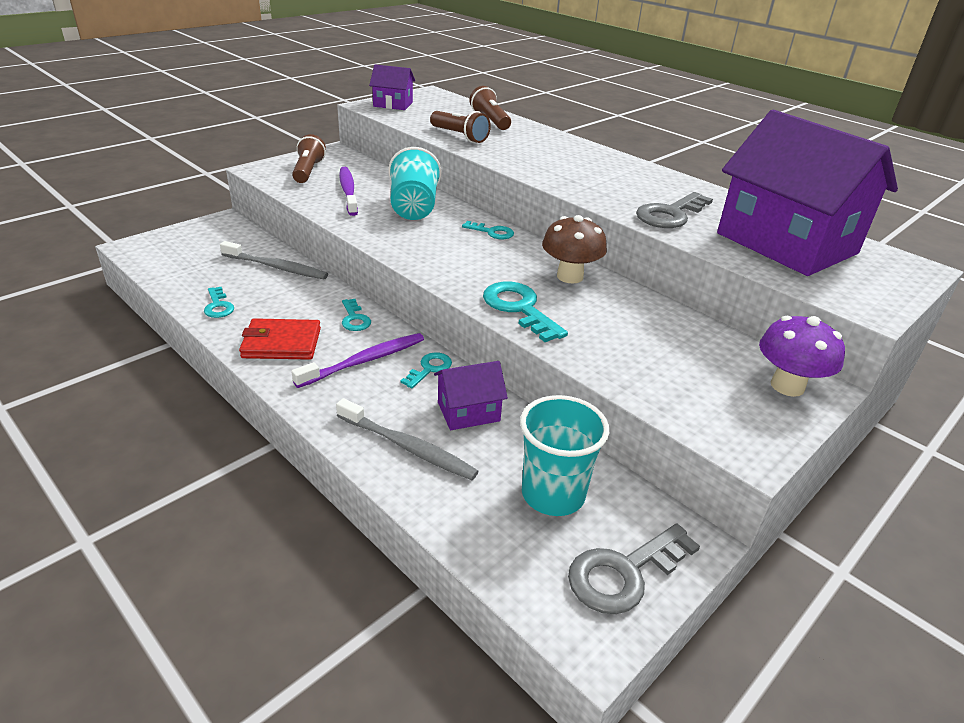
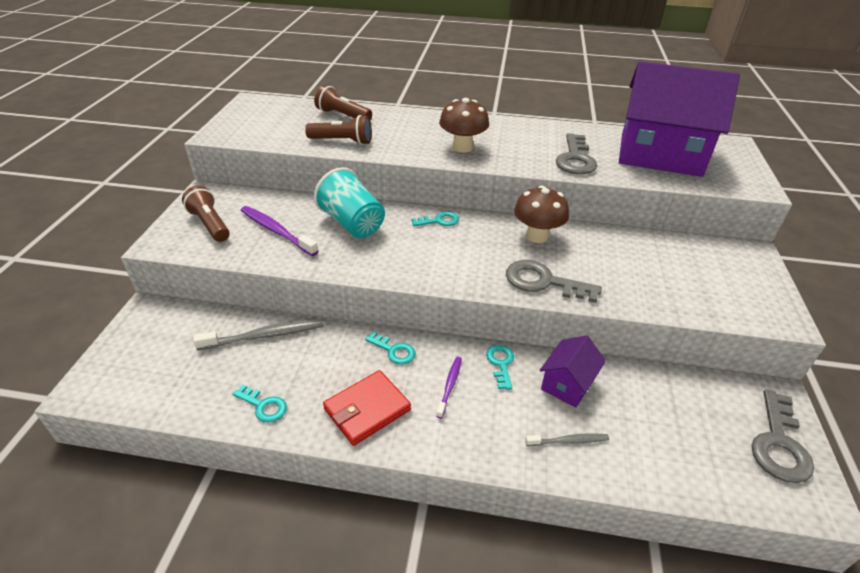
camera: 35 degrees left, 5 degrees up
(364, 361) = (449, 386): purple toothbrush -> purple toothbrush, size x0.58
(393, 104) = (238, 126): purple house -> none
(407, 447) = (568, 441): grey toothbrush -> grey toothbrush, size x0.58
(519, 308) = (543, 282): turquoise key -> grey key
(553, 494) = (685, 415): turquoise cup -> none
(563, 171) = (462, 147): none -> brown mushroom
(787, 386) = (740, 259): purple mushroom -> none

